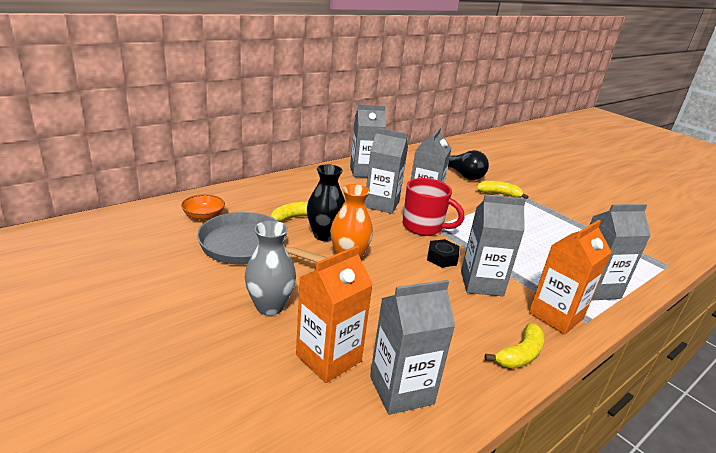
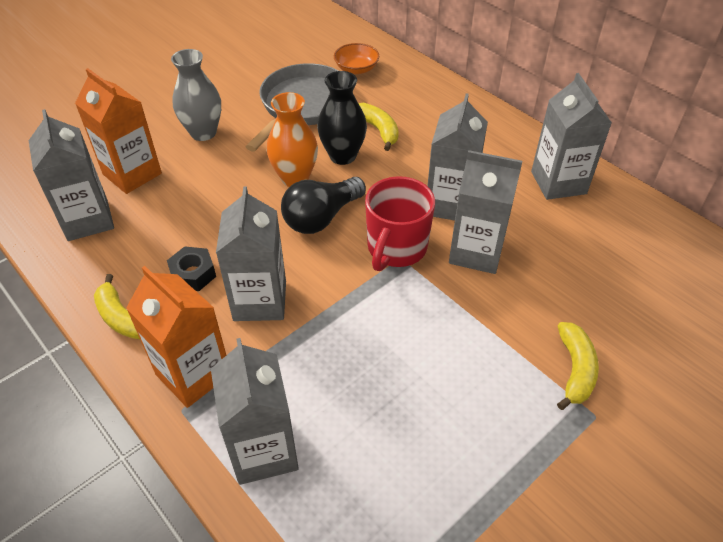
camera: 90 degrees right, 20 degrees up
(442, 258) = (315, 264): black nut -> black nut (193, 274)
(463, 175) = (637, 319): black light bulb -> black light bulb (321, 217)

